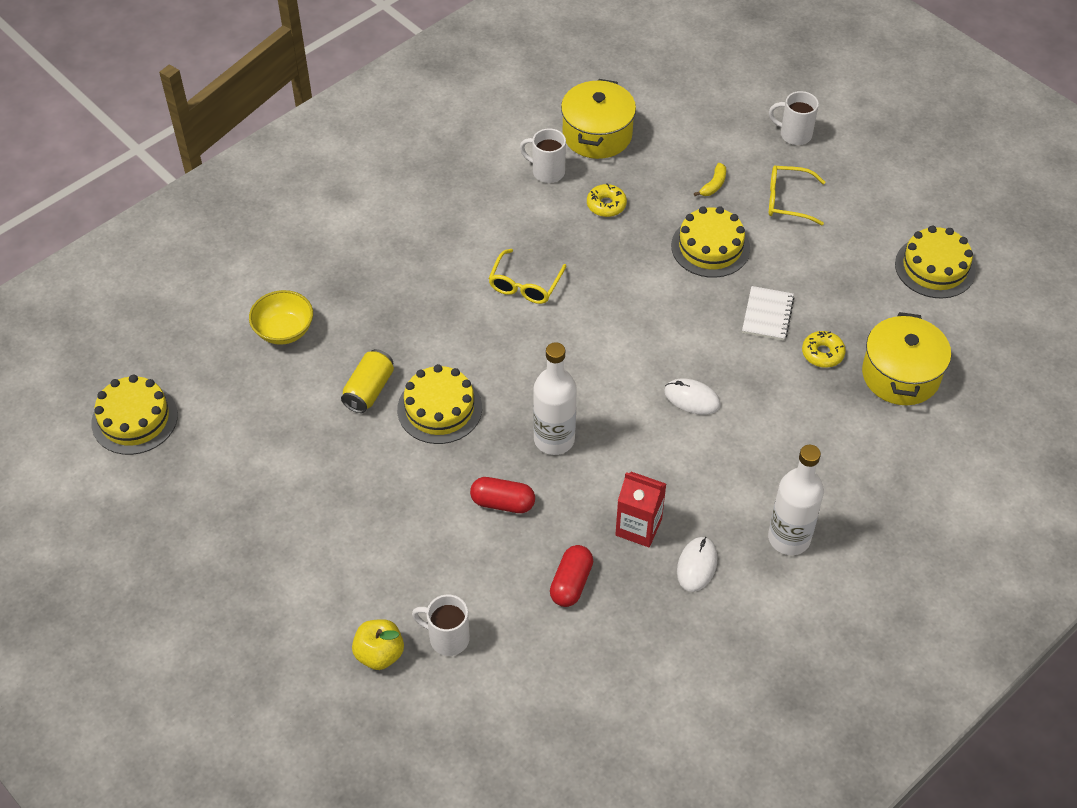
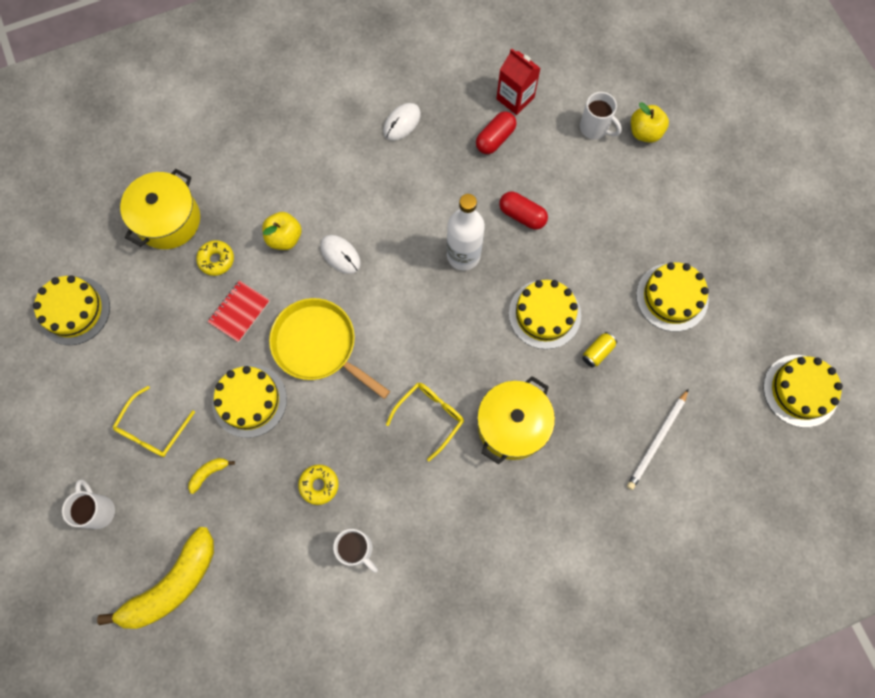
camera: 160 degrees left, 20 degrees up
(284, 330) = (657, 440): yellow bowl -> white pencil
(298, 469) = (672, 297): none -> yellow cake
(369, 390) = (597, 352): yellow can -> yellow can, size x0.65
(597, 135) = (287, 583): yellow pot -> yellow pot (512, 425)
(638, 527) = (430, 164): red carton -> red carton (515, 98)
(669, 310) = (318, 345): none -> yellow pan
(696, 107) = (172, 585): none -> yellow banana
(763, 396) = (284, 238): none -> yellow apple
(767, 315) = (239, 312): white notebook -> red notebook
(788, 200) = (152, 429): yellow glasses -> yellow glasses turned 90 degrees clockwise
(789, 538) = (327, 121): white bottle -> none
(794, 134) = (99, 510): white mug -> white mug turned 150 degrees counterclockwise

